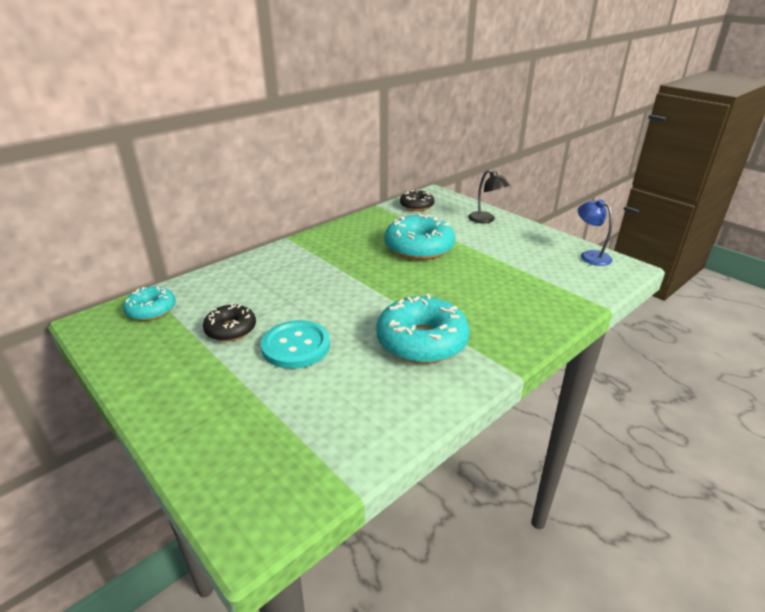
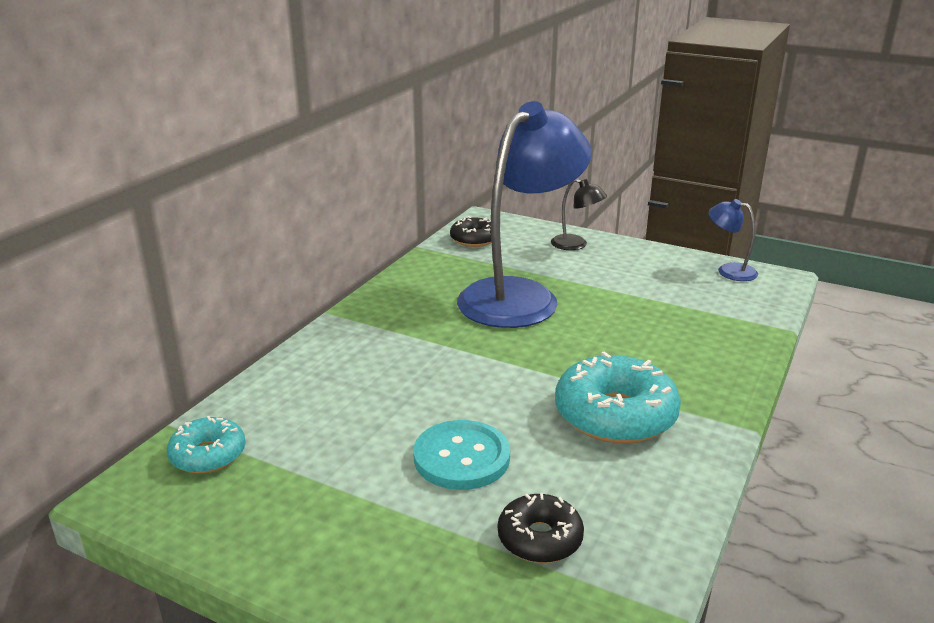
camera: 20 degrees left, 5 degrees down
(231, 329) = (352, 456): black donut -> black donut (540, 538)
(419, 247) = (520, 295): turquoise donut -> blue lamp

